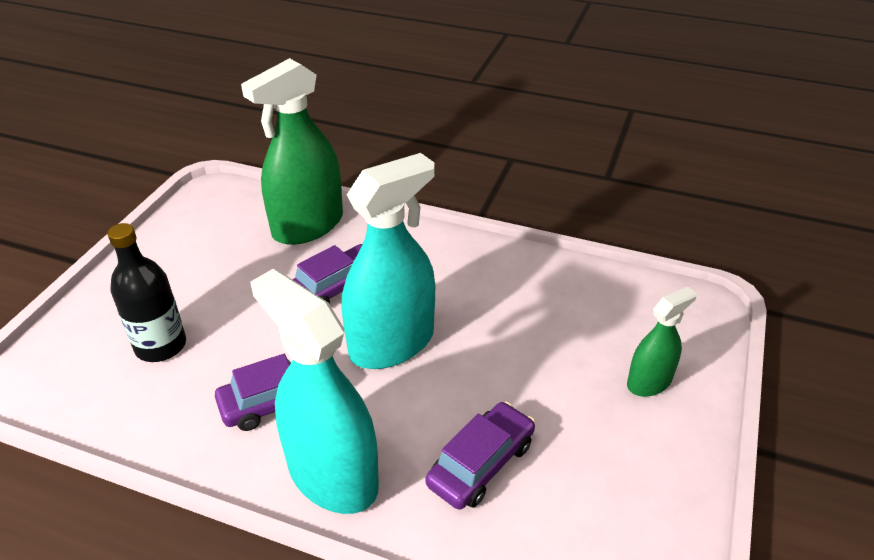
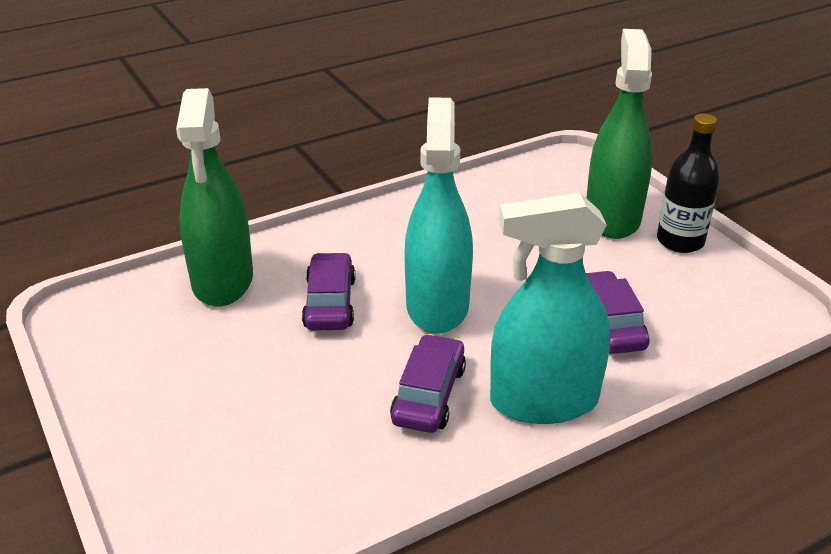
camera: 50 degrees left, 5 degrees down
(161, 346) = (264, 441): black bottle -> black bottle (680, 241)
(649, 382) = (612, 217): green spray bottle -> green spray bottle, size x1.88

